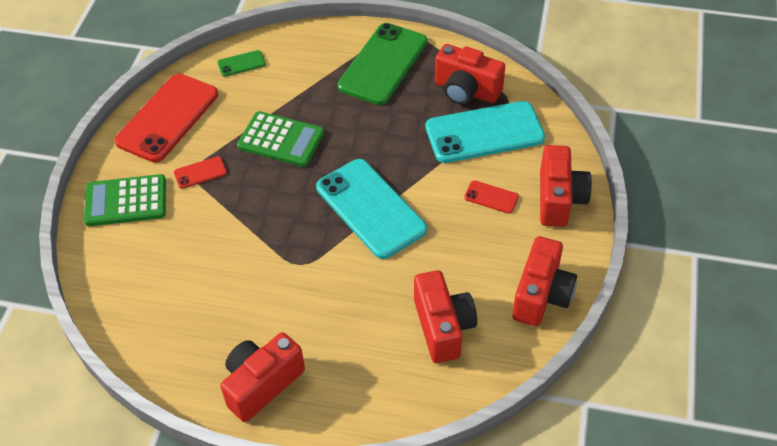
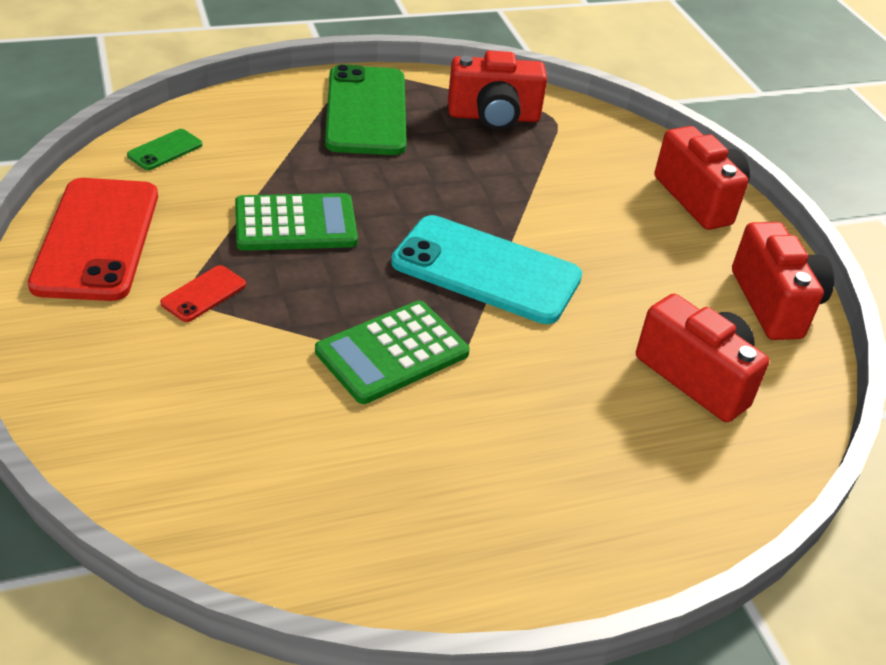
camera: 35 degrees left, 10 degrees down
(126, 201) = (106, 364): green calculator -> green calculator (392, 352)
(262, 384) = (522, 540): red camera -> none
(484, 132) = (553, 154): turquoise phone -> none
(491, 197) = (622, 217): red phone -> none

